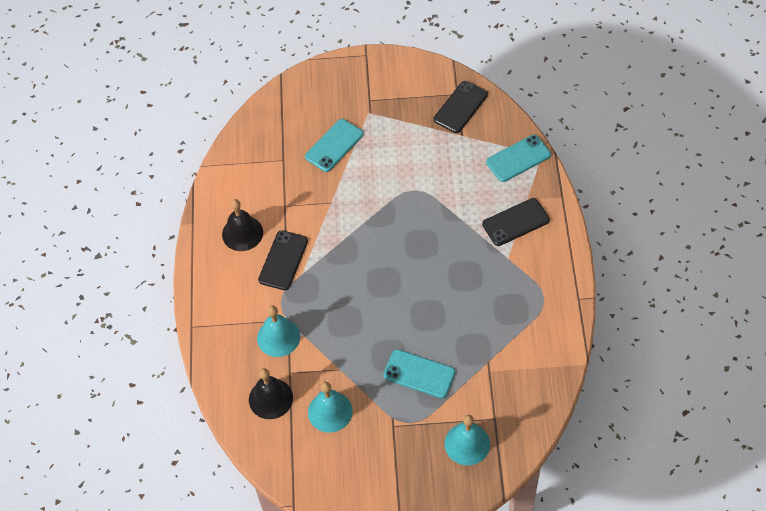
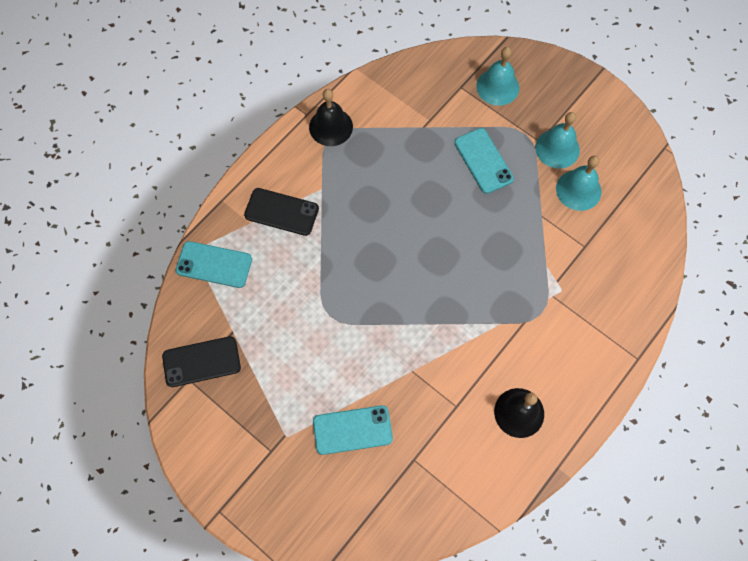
camera: 140 degrees left, 10 degrees up
(270, 398) = (617, 238): black bell -> black bell (331, 127)
(278, 337) = (569, 284): turquoise bell -> turquoise bell (557, 148)
(283, 260) = (505, 351): black phone -> none

